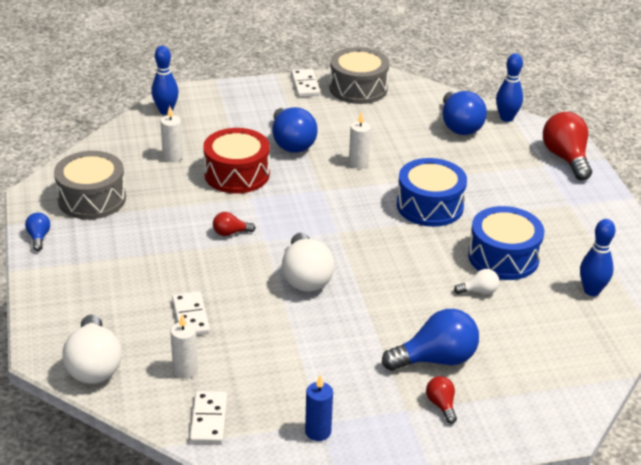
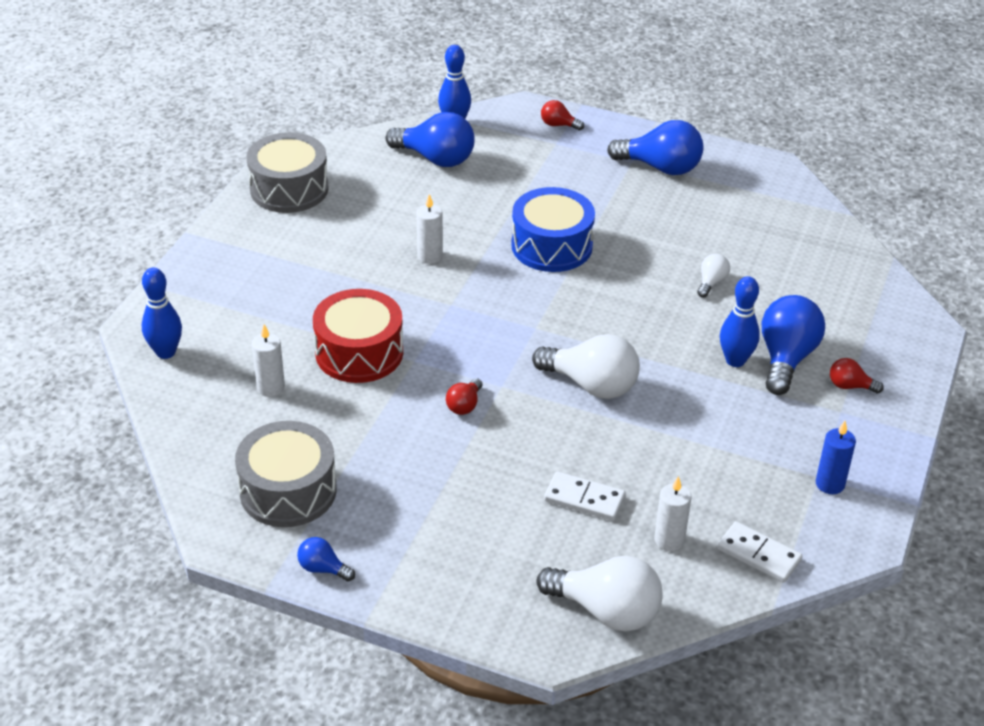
camera: 55 degrees left, 5 degrees up
(291, 143) = (342, 285): blue light bulb -> blue light bulb (661, 167)
(305, 85) = (237, 222): white domino -> none
(503, 257) = (674, 242): blue drum -> none
(566, 158) = (558, 125): red light bulb -> red light bulb, size x0.49
(591, 291) = (766, 217): blue bowling pin -> blue bowling pin (735, 360)

